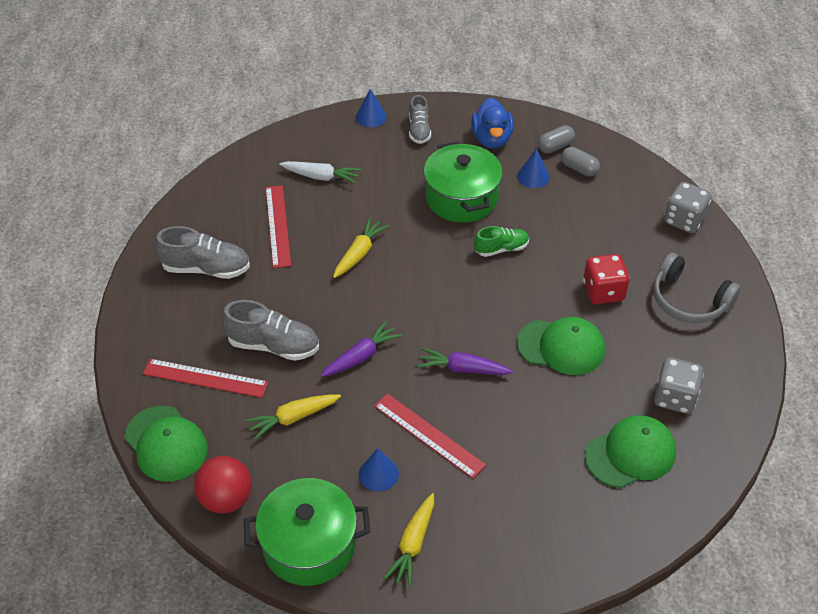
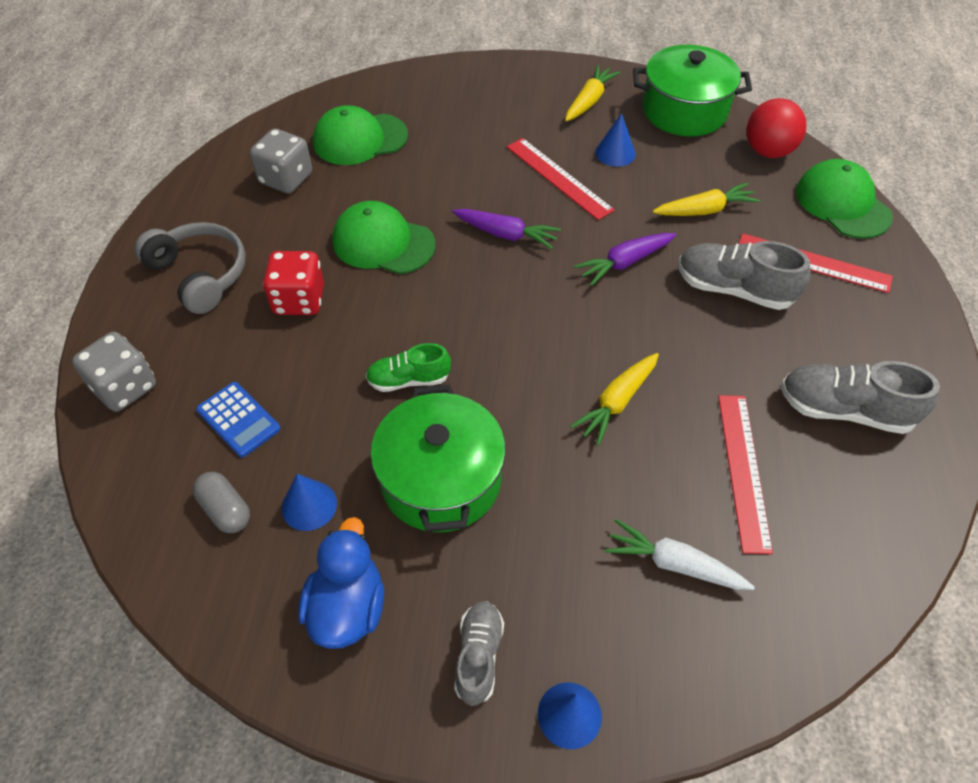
camera: 170 degrees left, 5 degrees up
(555, 146) = (241, 568): grey capsule -> none
(599, 212) = (238, 420): none -> blue calculator

